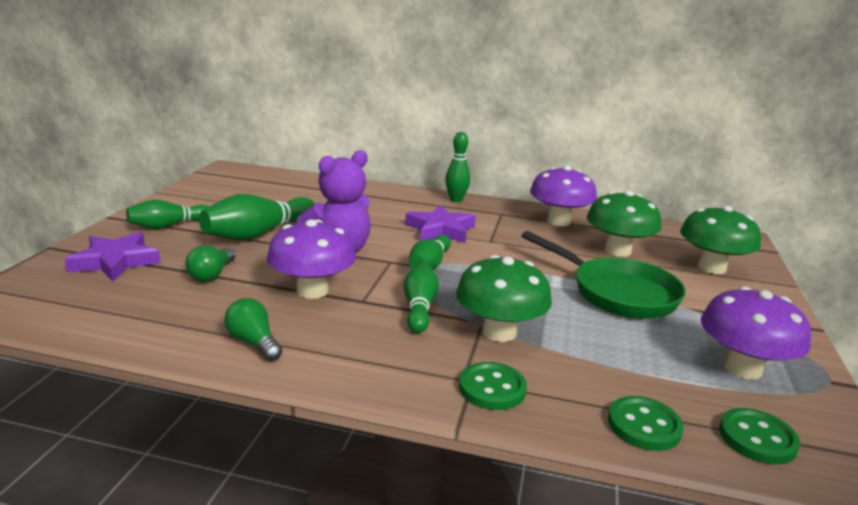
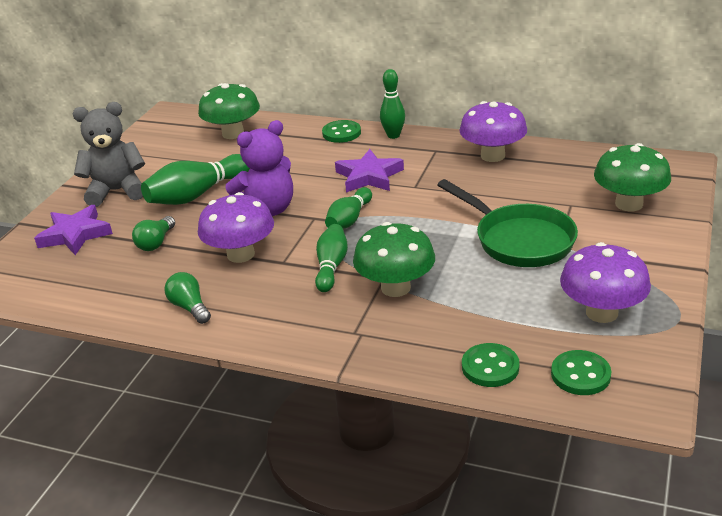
camera: 10 degrees right, 10 degrees up
(168, 226) = (117, 191): green bowling pin -> grey teddy bear
(492, 388) = (375, 340): green button -> green button (341, 133)
(617, 251) = (540, 189): green mushroom -> green mushroom (233, 133)

